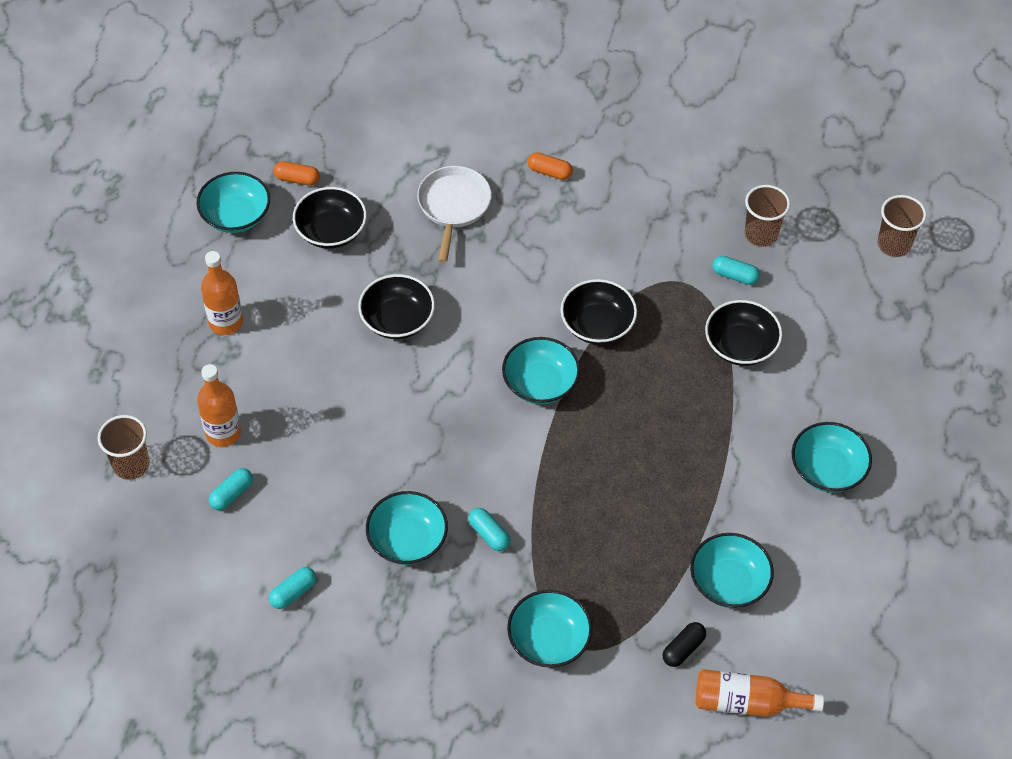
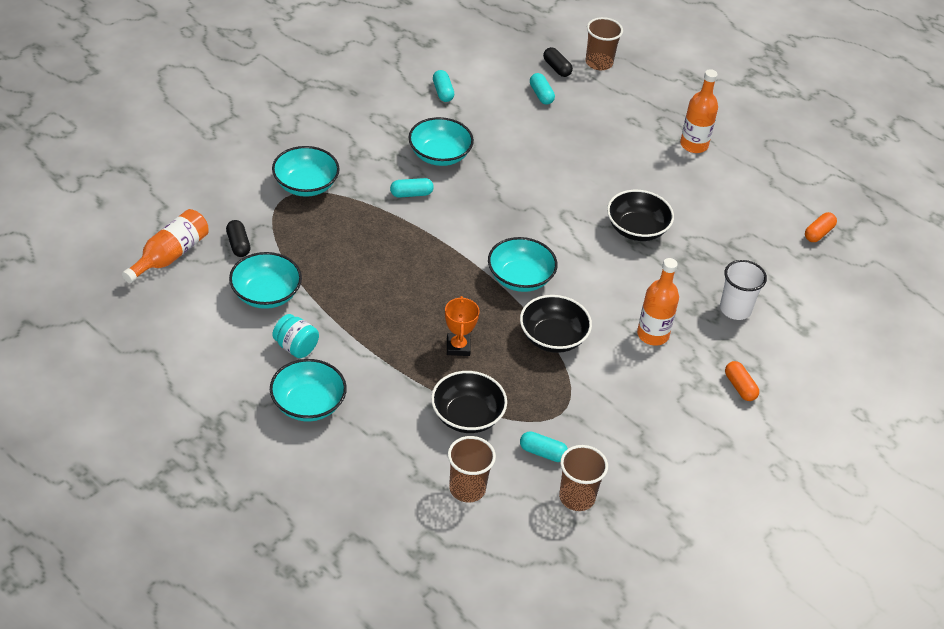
camera: 115 degrees right, 10 degrees down
(169, 501) = (557, 68): none -> black capsule
(223, 433) = (595, 109): orange bottle -> orange bottle (652, 335)
(236, 216) = (797, 187): turquoise bowl -> none
(331, 231) = (751, 230): black bowl -> none
(453, 206) = (735, 309): white pan -> white cup
(549, 172) = (740, 387): orange capsule -> orange capsule turned 75 degrees counterclockwise
(667, 390) = (458, 347): none -> orange trophy
(735, 276) = (543, 452): turquoise capsule -> turquoise capsule turned 60 degrees clockwise
(772, 517) = (295, 347): none -> turquoise jar
(894, 244) = (498, 594): brown cup -> brown cup (467, 489)

